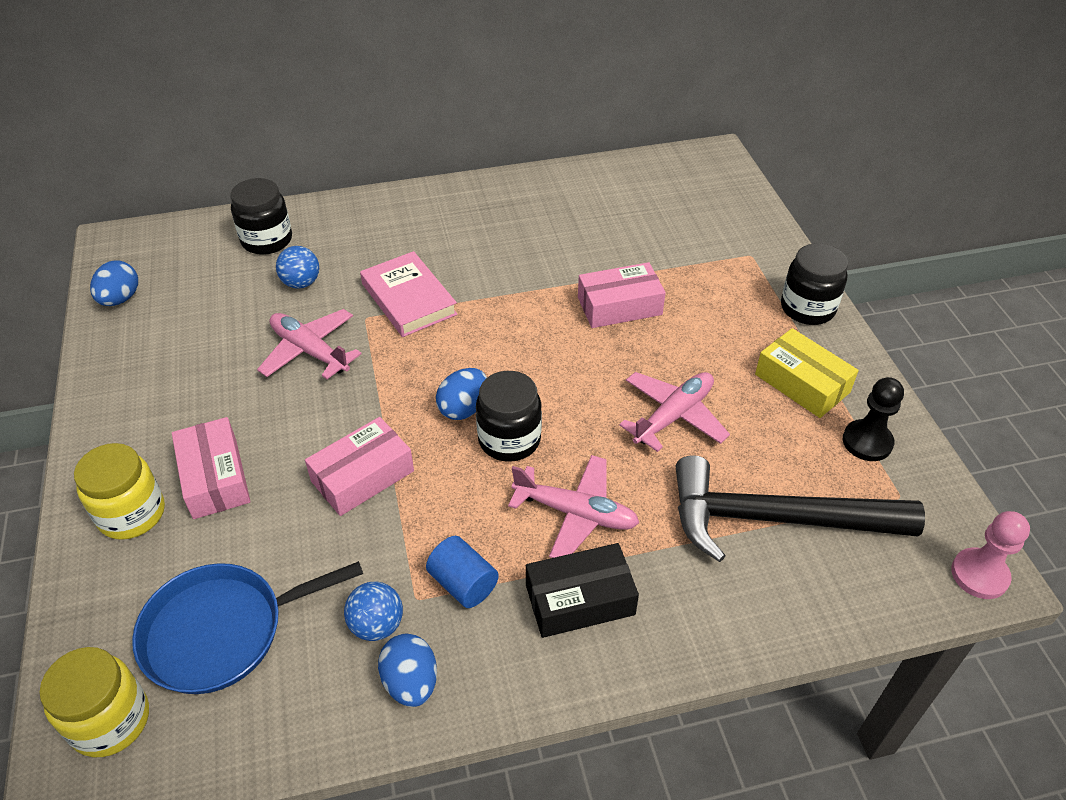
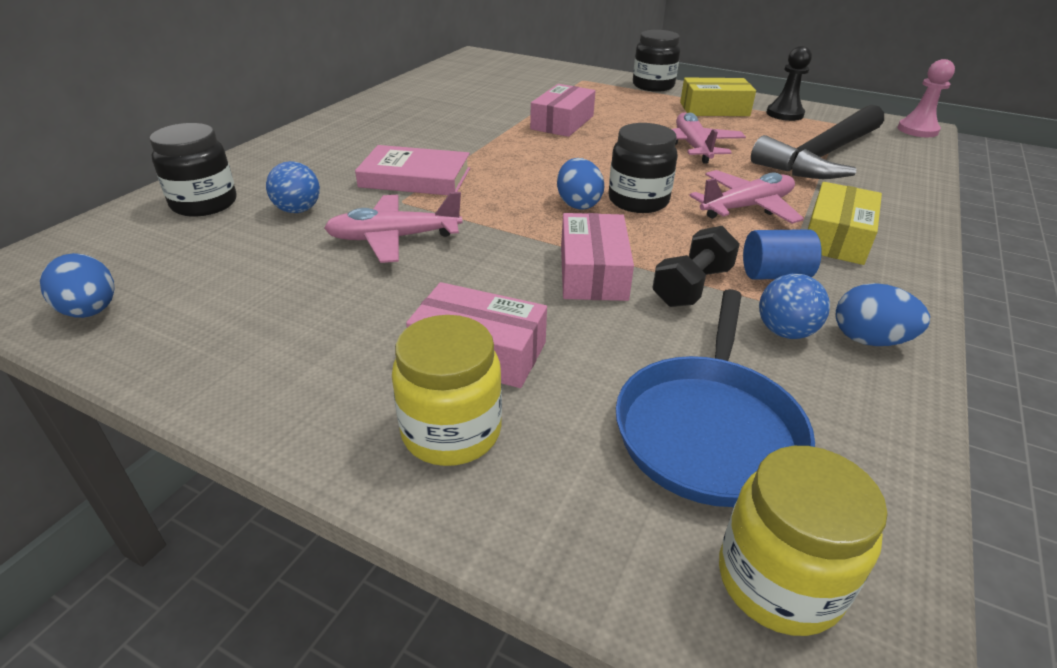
camera: 50 degrees left, 10 degrees down
(394, 541) = (692, 286): none -> black dumbbell
(580, 599) = (836, 237): black box -> yellow box

